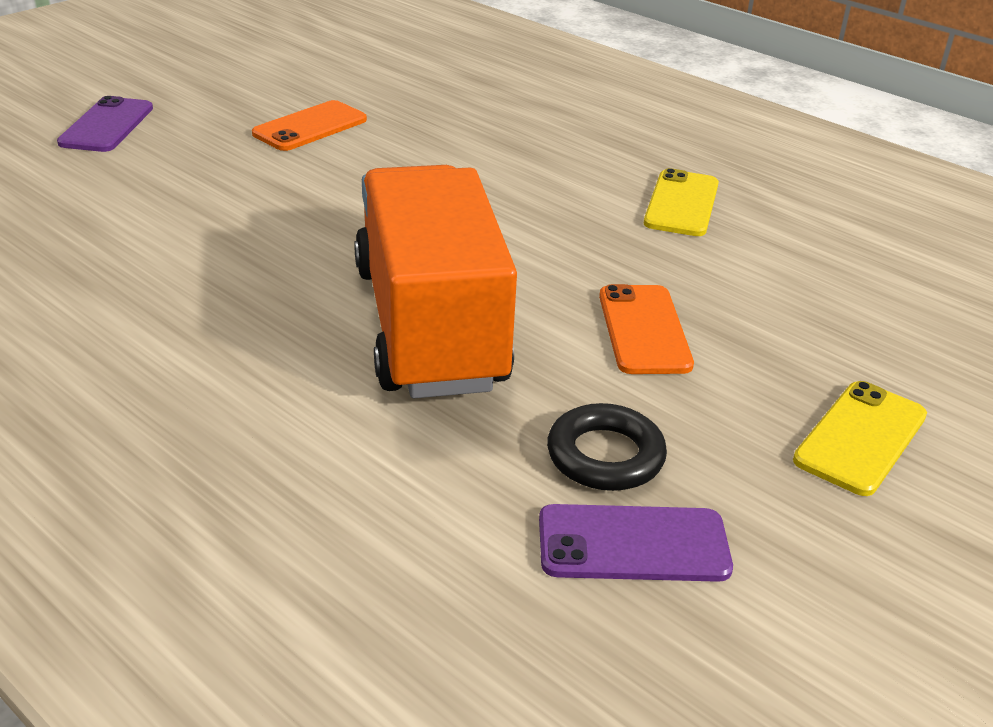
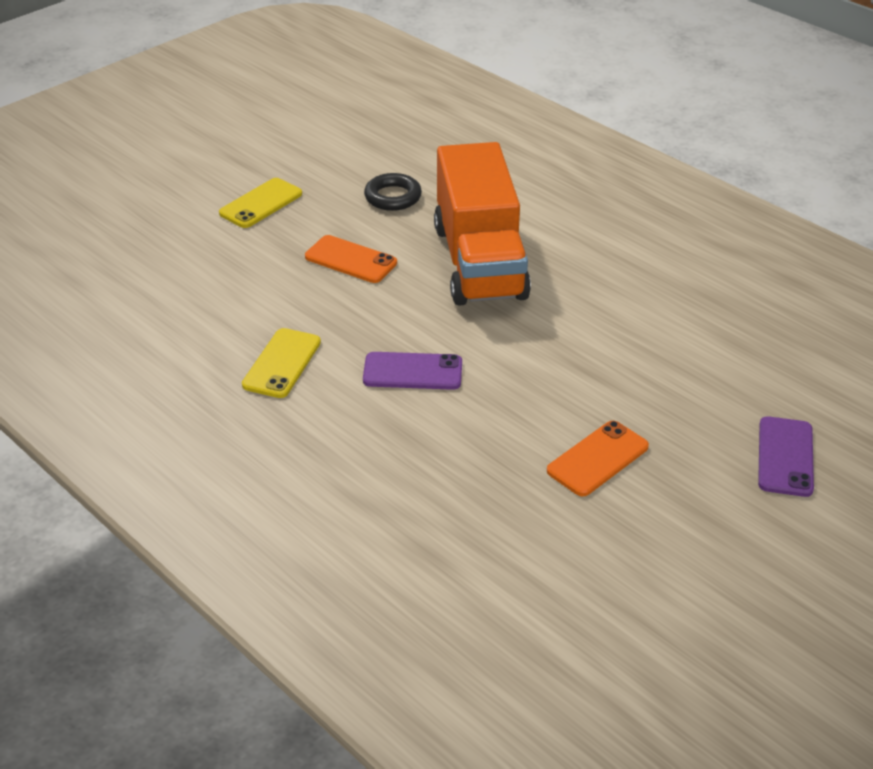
camera: 175 degrees left, 5 degrees up
(633, 544) = (390, 165): purple phone -> purple phone (412, 371)
(643, 330) = (351, 260): orange phone -> orange phone turned 60 degrees counterclockwise

